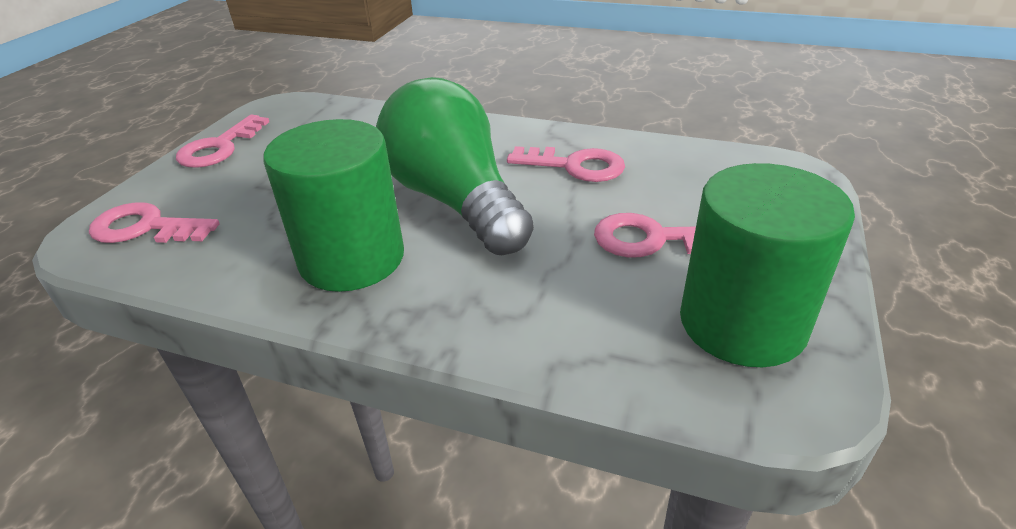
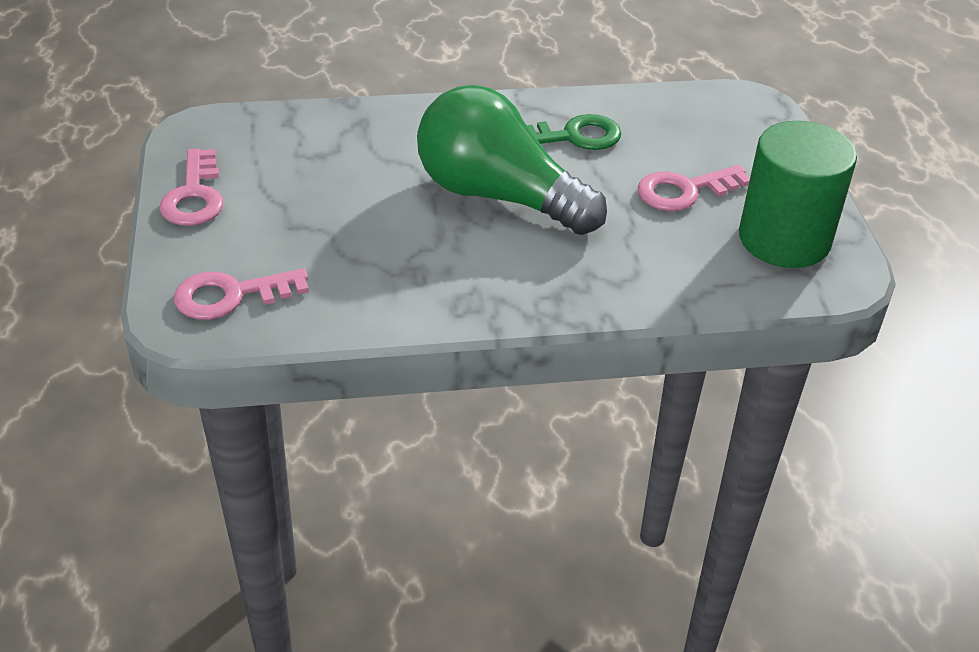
camera: 30 degrees left, 5 degrees up
(352, 258) = (461, 270): green cylinder -> none
(575, 166) = (574, 136): pink key -> green key

